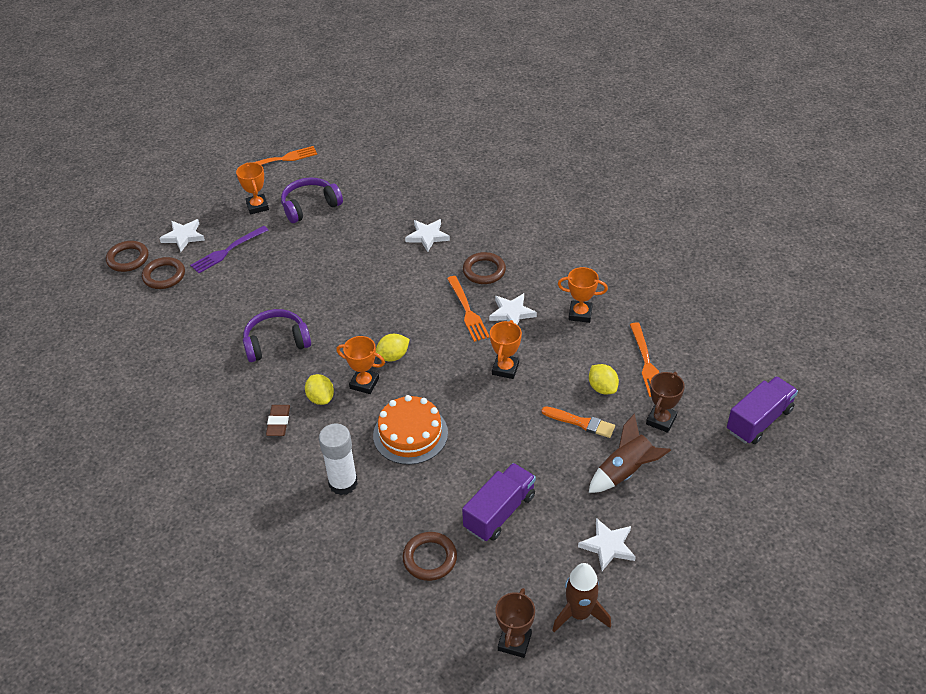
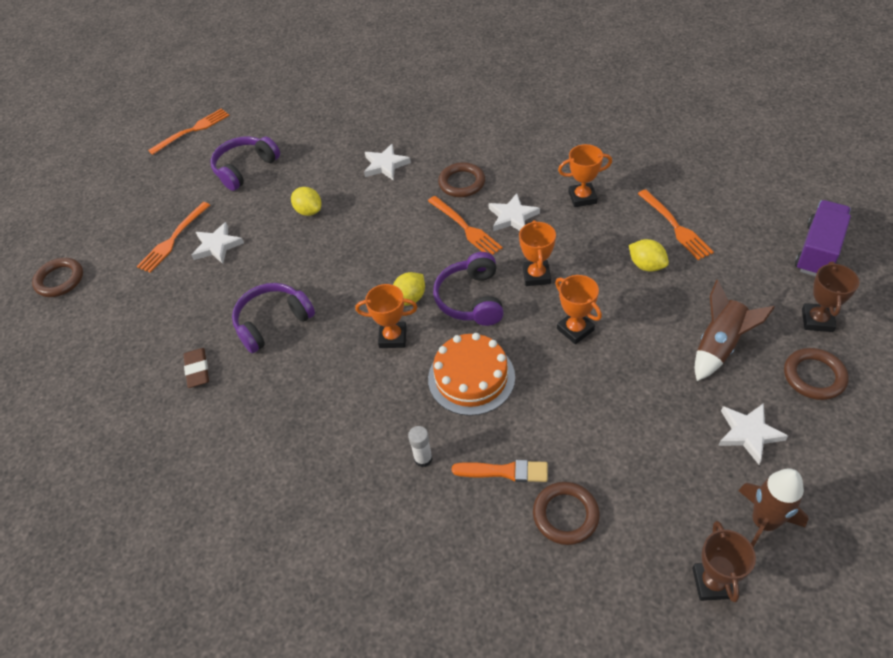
camera: 15 degrees left, 5 degrees up
(164, 276) = (110, 286): brown ring -> brown ring (814, 376)
(183, 237) = (116, 238): white star -> white star (217, 246)
(227, 251) = (173, 239): purple fork -> orange fork
(257, 206) = (187, 184): orange trophy -> orange trophy (575, 329)
(278, 422) = (316, 412): brown eraser -> brown eraser (197, 370)
(321, 398) = (351, 369): yellow lemon -> yellow lemon (309, 211)
(343, 483) = (423, 458): white glue stick -> white glue stick, size x0.53
(442, 372) = (471, 299): none -> purple headphones
(499, 512) = (613, 434): purple truck -> none
(581, 423) = (645, 308): orange brush -> orange brush (504, 471)
(661, 420) = (723, 280): brown trophy -> brown trophy (817, 320)

